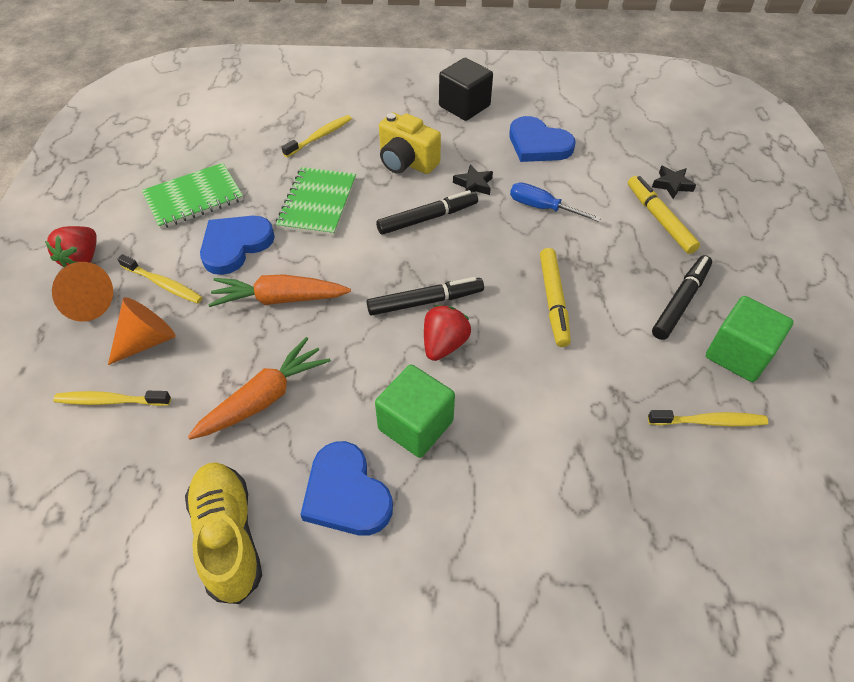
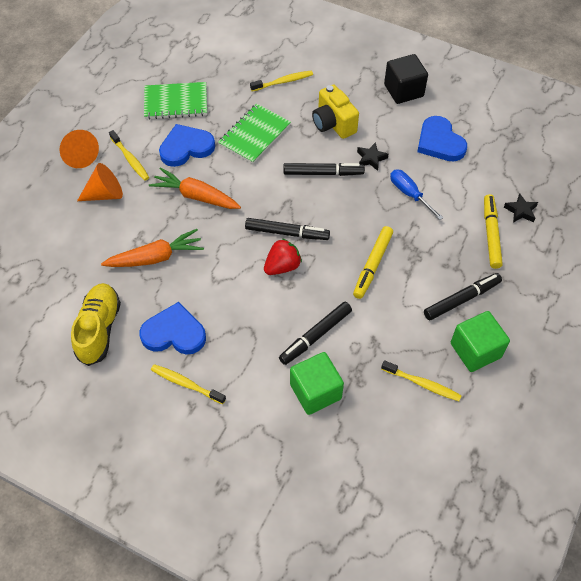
camera: 25 degrees right, 5 degrees up
(82, 259) = (89, 123): red strawberry -> none
(110, 401) = (69, 224): yellow toothbrush -> yellow toothbrush (186, 384)
(346, 494) = (174, 333): blue heart -> blue heart turned 105 degrees clockwise
(415, 425) = (235, 310): green cube -> green cube (315, 391)
(540, 416) = (315, 336): none -> black marker

